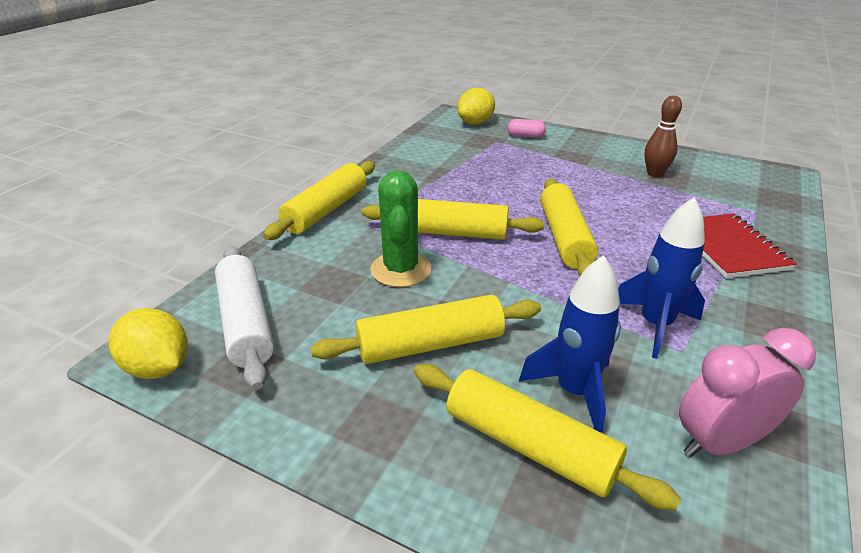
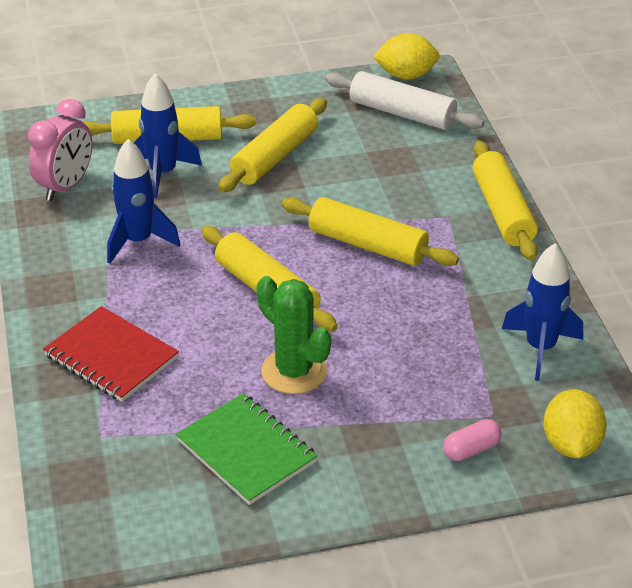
camera: 140 degrees right, 5 degrees up
(401, 269) = (361, 192): green cactus -> green cactus (294, 371)
(430, 150) = (540, 348): none -> blue rocket
(451, 233) = (367, 245): yellow rolling pin -> yellow rolling pin turned 60 degrees clockwise
(654, 174) = (246, 451): brown bowling pin -> green notebook

